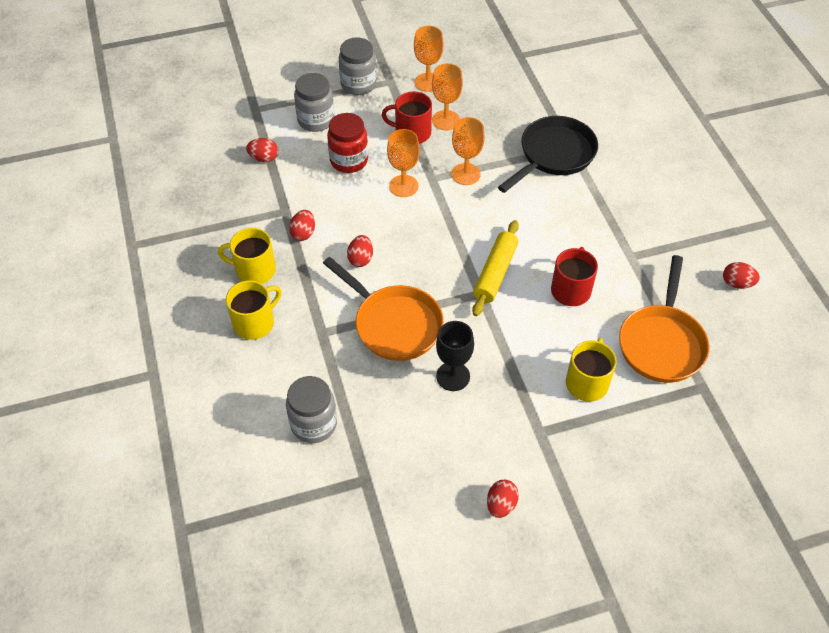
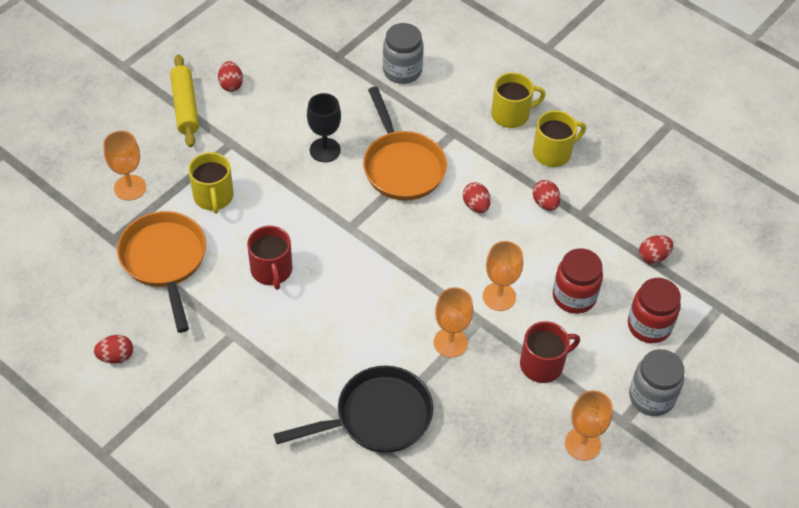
camera: 145 degrees right, 0 degrees up
(255, 323) = (511, 114): yellow mug -> yellow mug turned 120 degrees counterclockwise
(316, 120) = (649, 326): grey jar -> red jar
(394, 324) = (402, 166): orange pan -> orange pan turned 120 degrees counterclockwise
(445, 120) = (521, 400): orange goblet -> orange goblet (130, 188)
(495, 273) = (349, 252): yellow rolling pin -> yellow rolling pin (185, 106)
(554, 155) = (377, 417): black pan -> black pan turned 120 degrees counterclockwise

